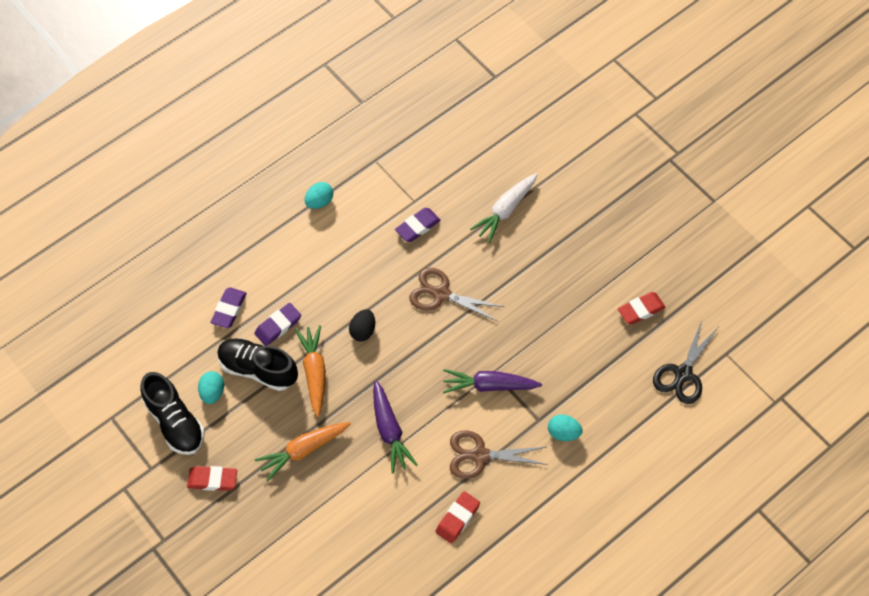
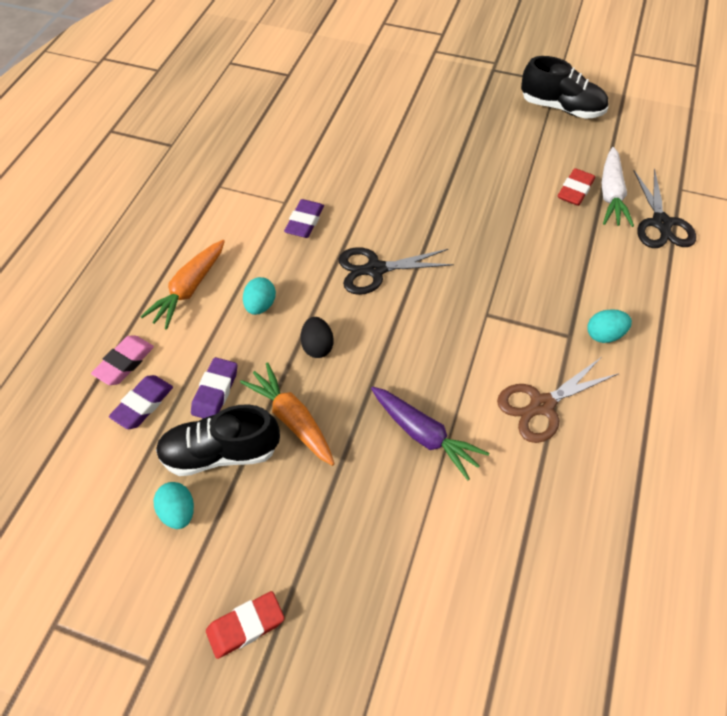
camera: 30 degrees left, 5 degrees down
(175, 422) = (149, 578): black shoe -> black shoe (561, 108)
(229, 309) = (143, 404): purple eraser -> purple eraser turned 45 degrees clockwise
(233, 273) = (124, 362): none -> pink eraser
(303, 450) = (339, 516): orange carrot -> orange carrot (189, 289)
(319, 202) = (183, 247): turquoise egg -> turquoise egg (261, 305)
(441, 294) = (375, 270): brown scissors -> black scissors
(457, 518) = (575, 489): red eraser -> none
(489, 385) = (493, 329): purple carrot -> none
(505, 210) = (381, 169): white carrot -> white carrot (611, 194)

